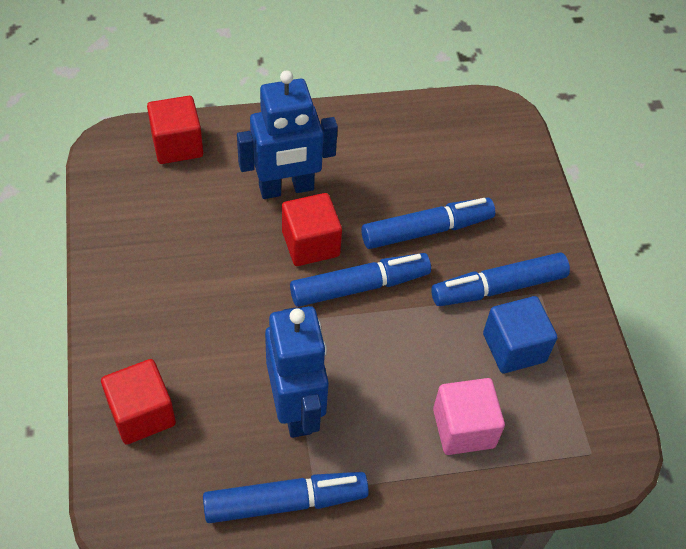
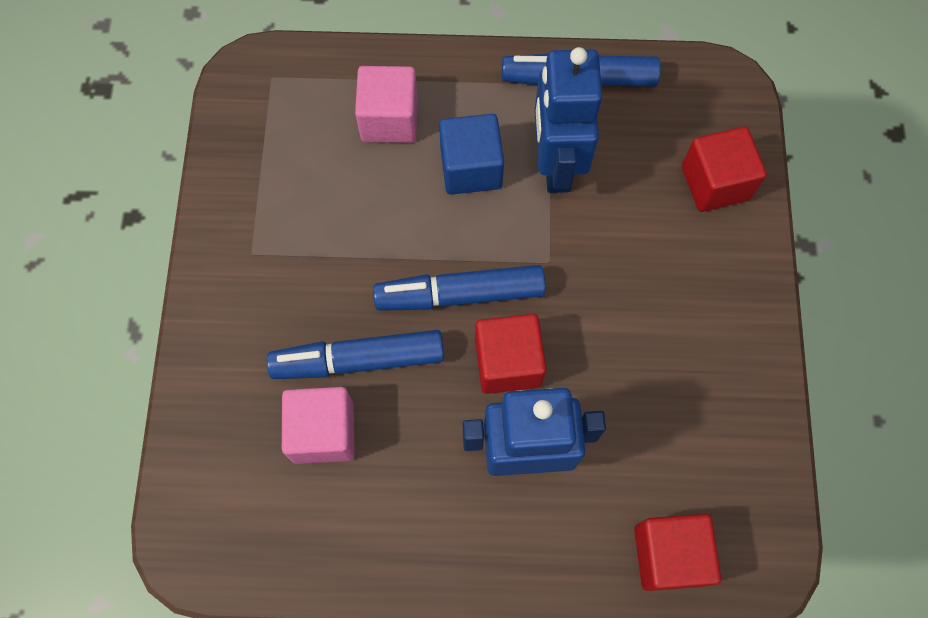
camera: 165 degrees left, 15 degrees up
(437, 183) = (323, 432): none -> pink cube
(498, 288) = (297, 268): blue marker -> none
(514, 347) = (306, 194): blue cube -> blue cube (471, 168)

